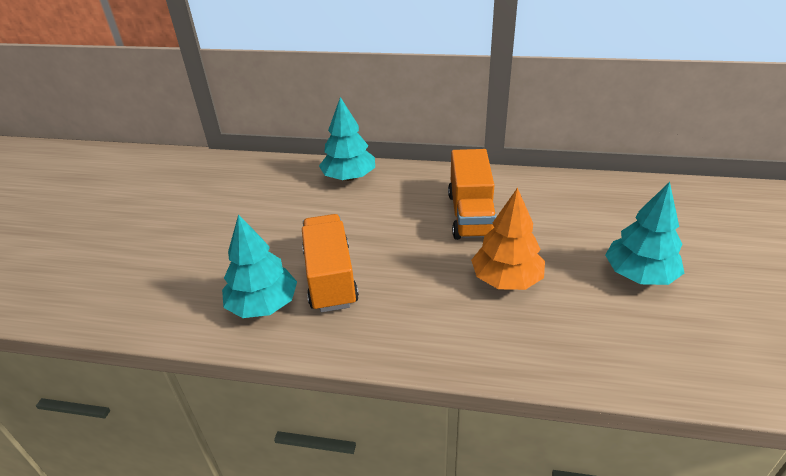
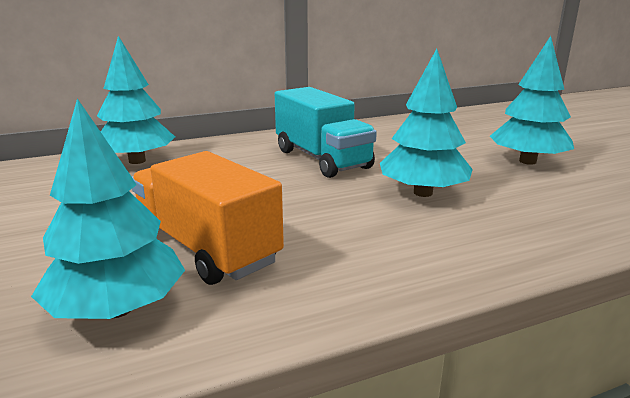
camera: 35 degrees left, 15 degrees down
(471, 215) = (322, 159): orange truck -> turquoise truck
(506, 279) = (423, 193): orange tree -> turquoise tree

